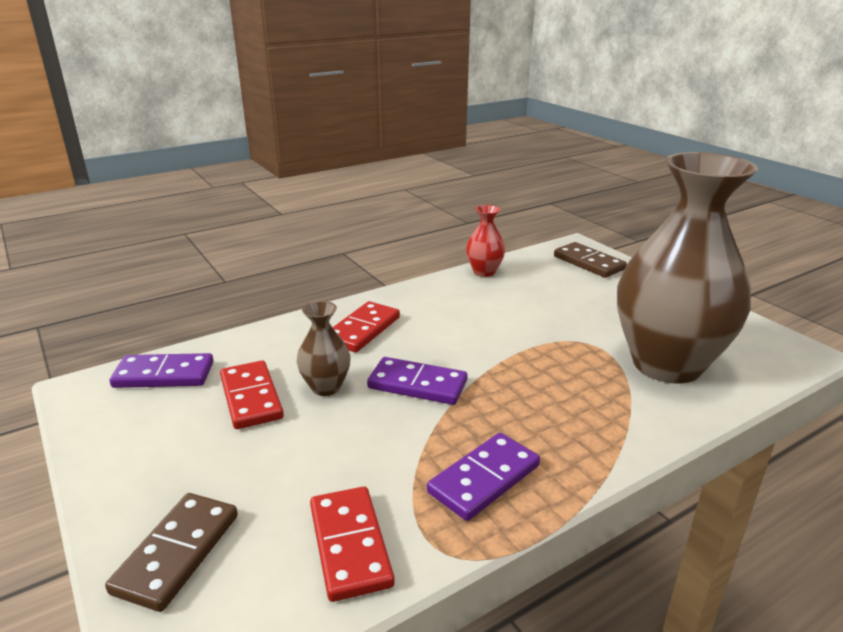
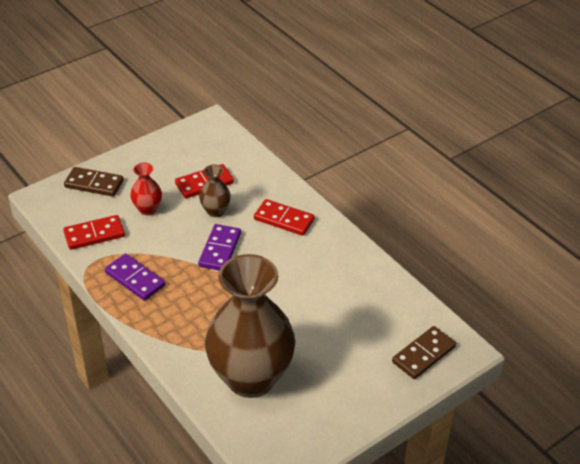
camera: 85 degrees right, 15 degrees up
(164, 374) = (225, 146): purple domino -> none
(484, 272) = (389, 282): red vase -> red vase (147, 209)

